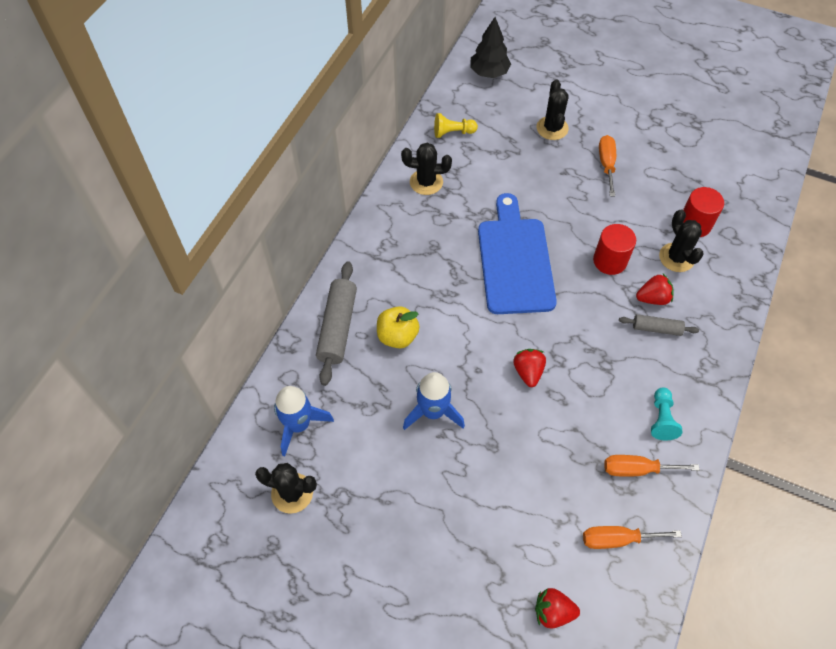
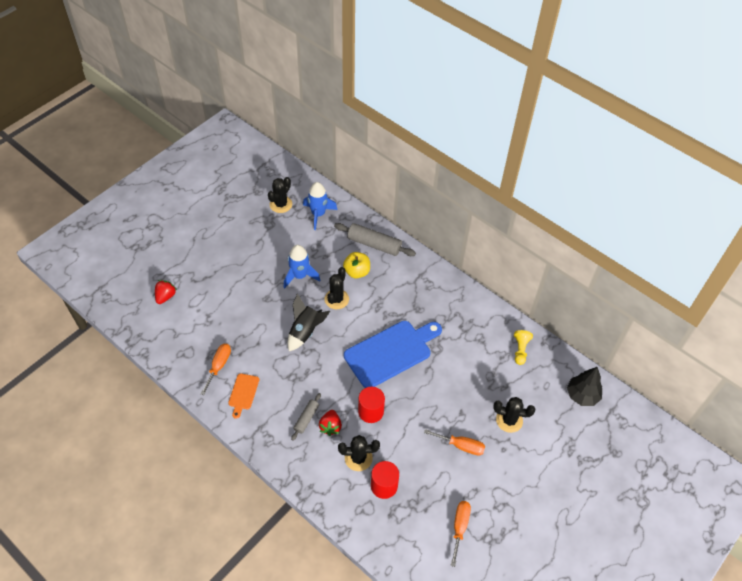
camera: 105 degrees right, 5 degrees down
(426, 182) = (476, 320): black cactus -> black cactus (336, 299)
(515, 260) = (391, 352): blue cutting board -> blue cutting board turned 45 degrees counterclockwise
(528, 372) = (305, 332): red strawberry -> black rocket
(617, 539) = (185, 340): orange screwdriver -> orange screwdriver (459, 527)
(661, 419) = (243, 393): turquoise pawn -> orange cutting board

